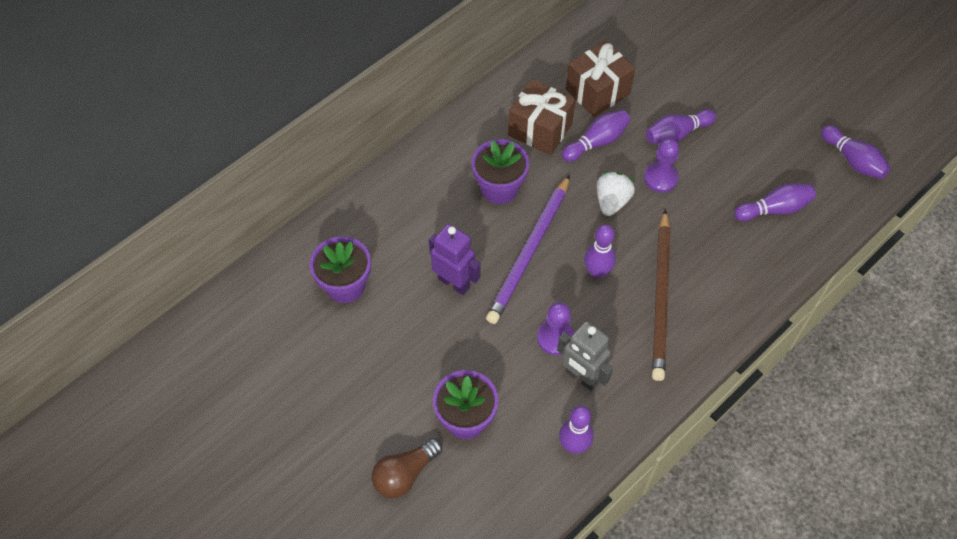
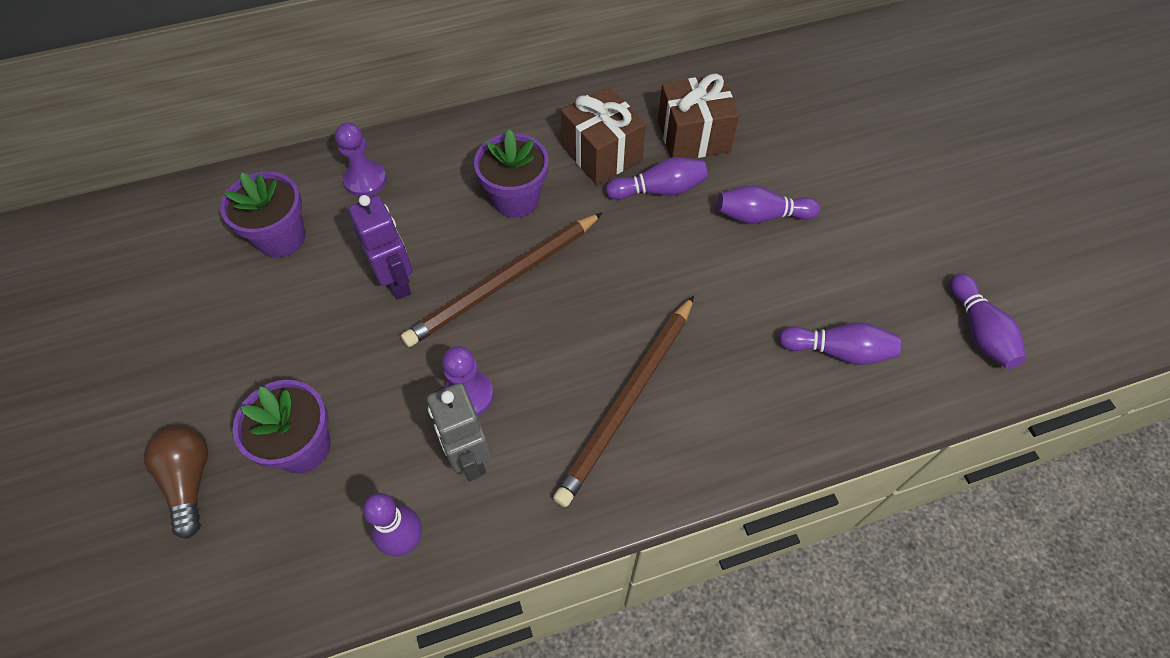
camera: 25 degrees right, 0 degrees up
(405, 474) = (189, 481): brown light bulb -> brown light bulb turned 90 degrees clockwise
(529, 252) = (503, 282): purple pencil -> brown pencil
(597, 272) = (568, 337): purple bowling pin -> none
(612, 201) = (636, 262): white strawberry -> none
(660, 178) = (712, 258): purple pawn -> purple pawn (365, 180)

